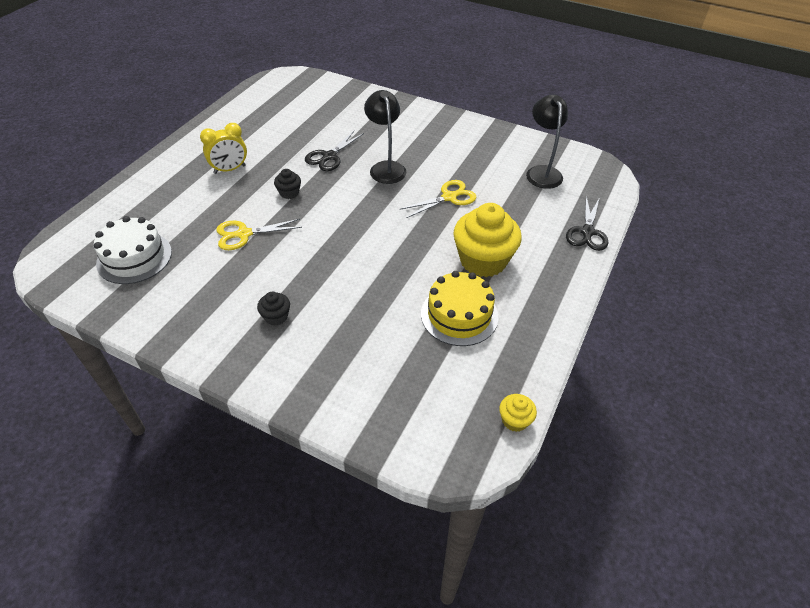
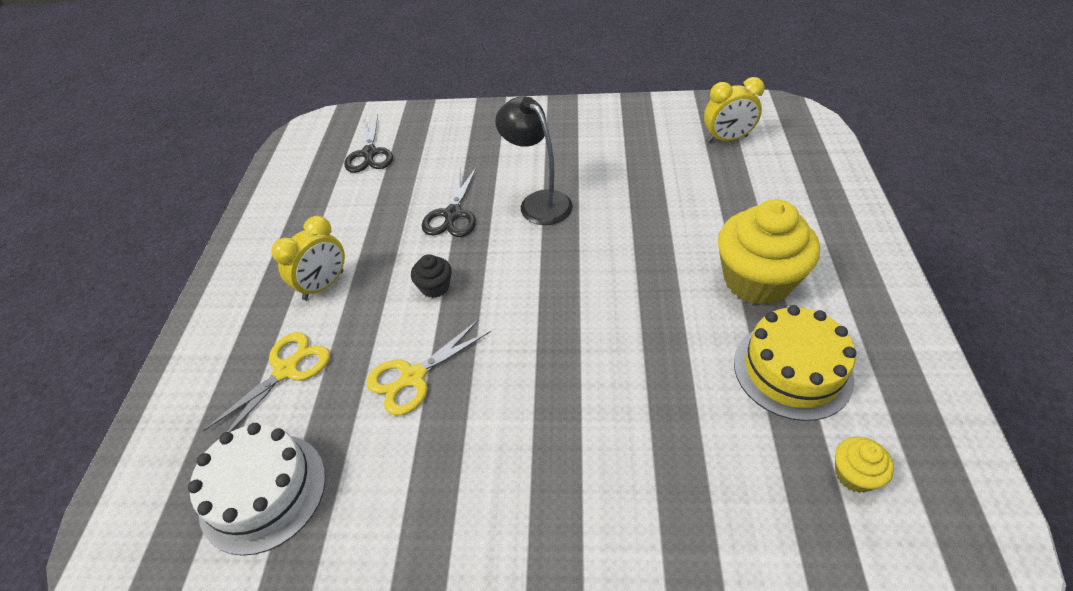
camera: 20 degrees left, 0 degrees up
(276, 316) = (554, 490): black cupcake -> none
(449, 197) = (648, 211): yellow scissors -> yellow scissors (287, 369)
(514, 420) = (987, 495): yellow cupcake -> yellow cupcake (854, 475)
(542, 172) = (727, 139): black lamp -> yellow clock
(587, 232) = (840, 194): black scissors -> black scissors (369, 154)

